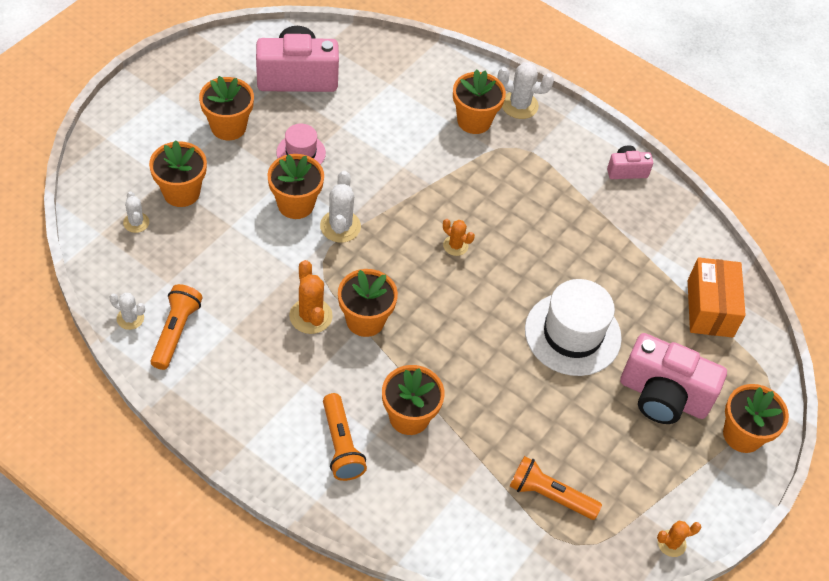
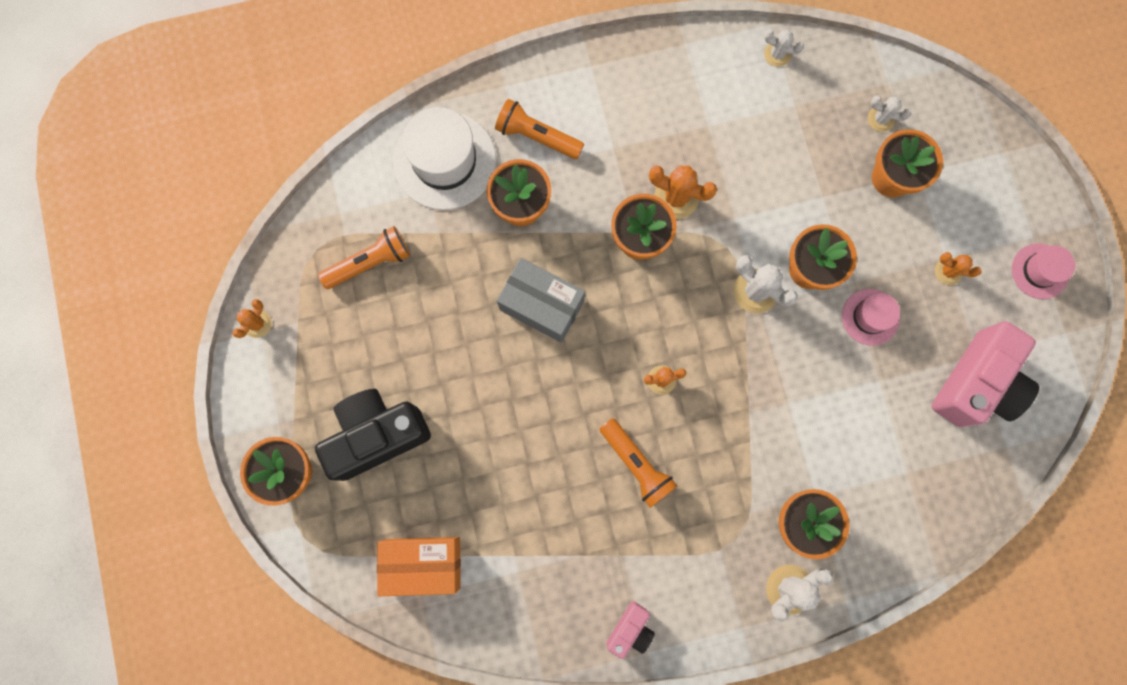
camera: 135 degrees right, 25 degrees up
(130, 318) = (777, 54): white cactus -> white cactus turned 45 degrees clockwise
(176, 332) = (738, 81): orange flashlight -> orange flashlight (636, 464)
(185, 79) = (1039, 271): none -> pink hat
(228, 127) = (948, 271): orange flower pot -> orange cactus
(472, 352) = (542, 305): none -> grey box
(572, 334) = (494, 409): white hat -> white hat (445, 161)
(663, 396) = (376, 435): pink camera -> black camera
(710, 308) = (423, 563): orange box -> orange box turned 45 degrees counterclockwise

